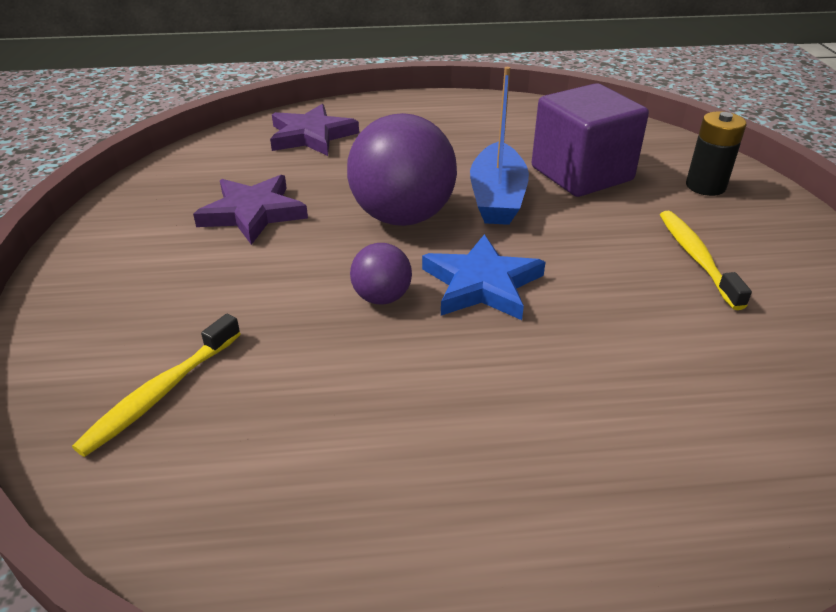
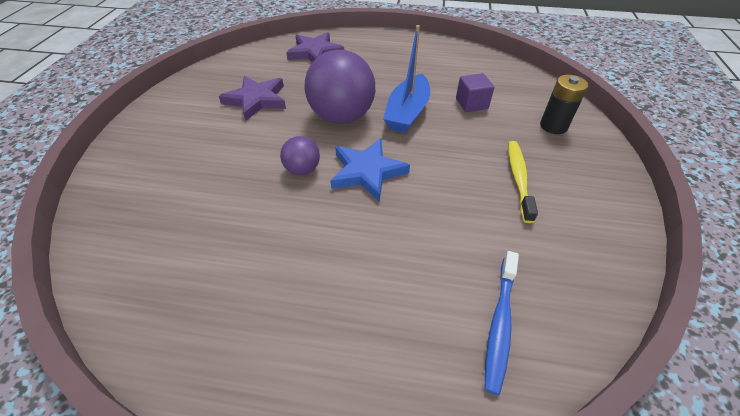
camera: 15 degrees right, 10 degrees up
(160, 393) = (152, 207): yellow toothbrush -> none
(581, 174) = (471, 104): purple cube -> purple cube, size x0.51
(771, 441) = (500, 324): none -> blue toothbrush

